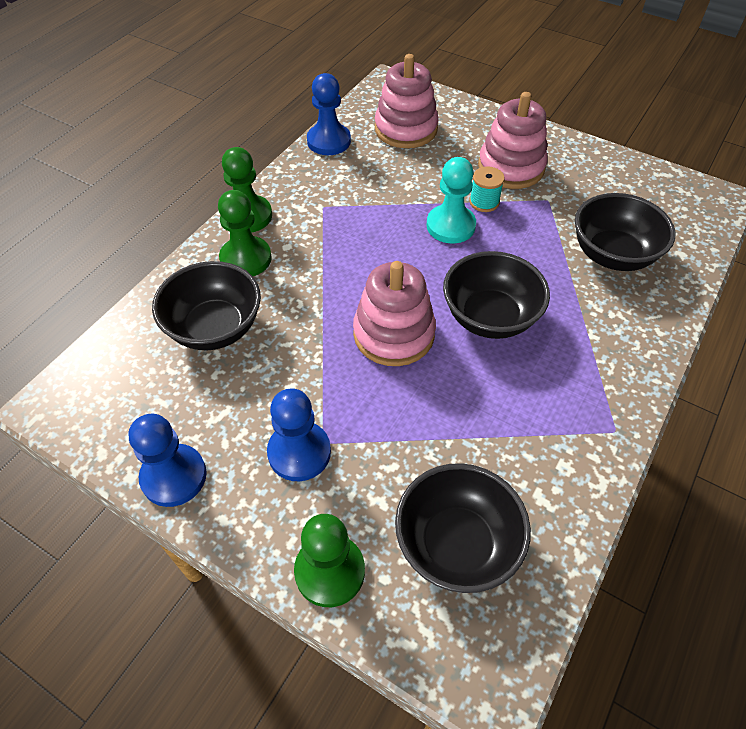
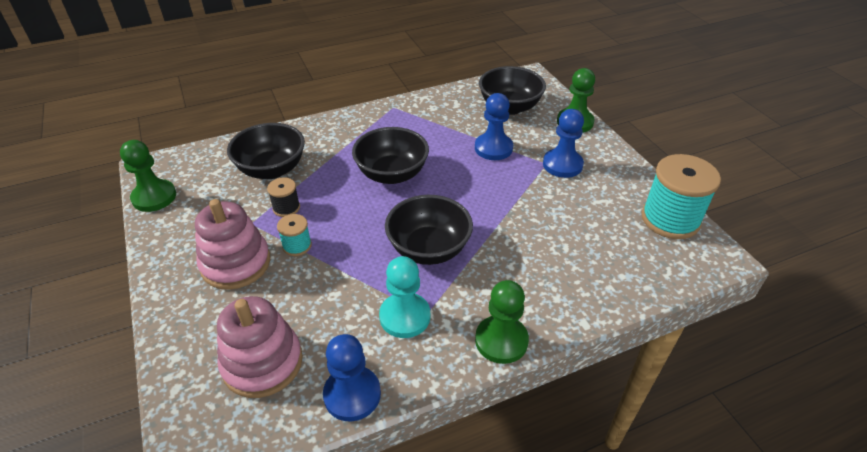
camera: 145 degrees left, 10 degrees down
(121, 431) = (670, 219): none -> turquoise spool
(174, 476) = (641, 184): blue pawn -> blue pawn (493, 148)
(215, 328) = (581, 253): black bowl -> black bowl (429, 249)
(246, 259) = (528, 297): green pawn -> green pawn (154, 197)
(394, 334) = (459, 193): pink stacking toy -> none
(450, 226) = (344, 240): turquoise pawn -> turquoise pawn (405, 316)
(540, 226) = (286, 208): none -> black spool

